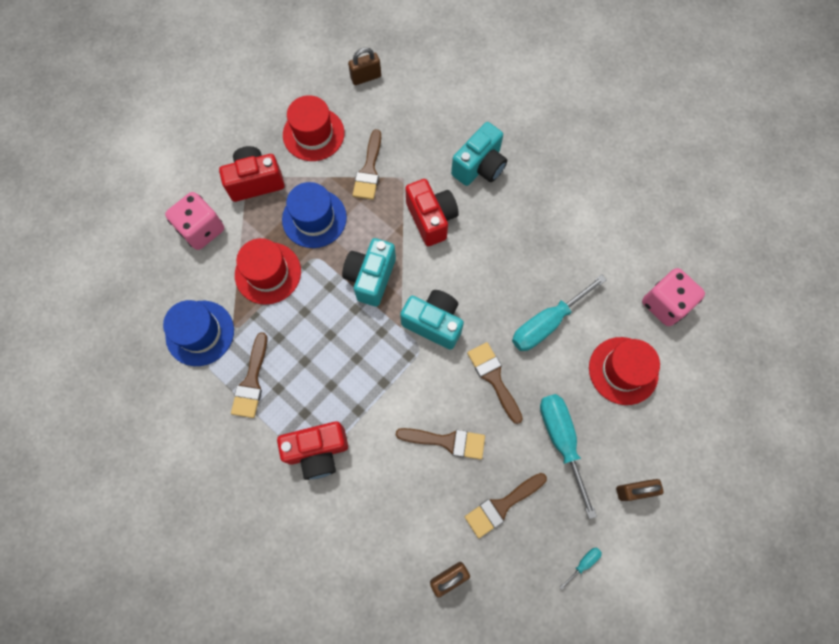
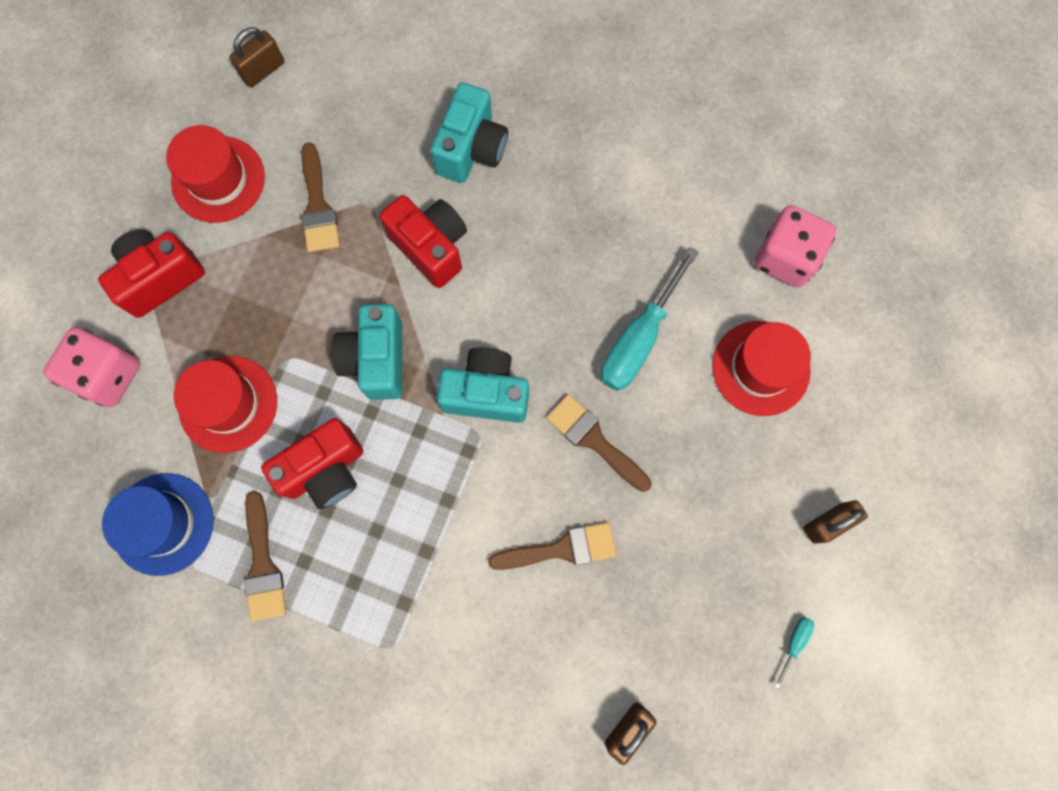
camera: 20 degrees left, 5 degrees up
(314, 218) = (265, 302): blue hat -> none
(318, 451) = (391, 627): red camera -> red camera (325, 470)
(502, 505) = (663, 607): brown brush -> none
(561, 441) = (712, 492): turquoise screwdriver -> none

